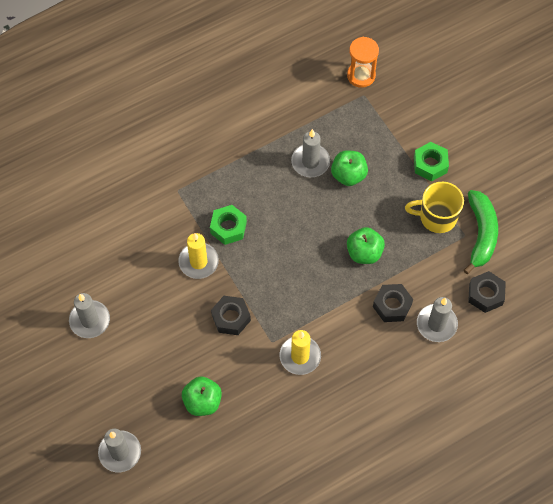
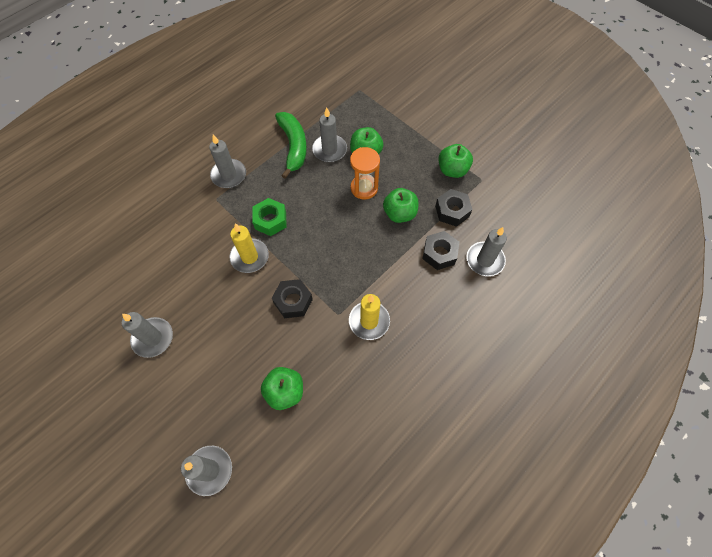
camera: 15 degrees left, 0 degrees up
(196, 166) = (229, 175): none -> grey candle
(361, 75) = (352, 76): orange hourglass -> orange hourglass (364, 188)
(430, 165) = (432, 130): green nut -> none
(436, 217) = (452, 170): yellow mug -> green apple
(481, 234) = (494, 175): green banana -> green banana (293, 146)
(485, 294) = (518, 224): black nut -> black nut (452, 211)

